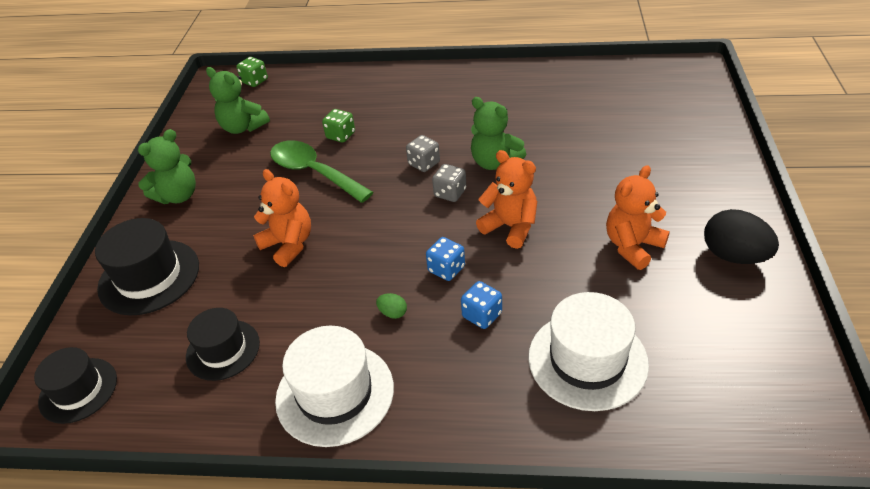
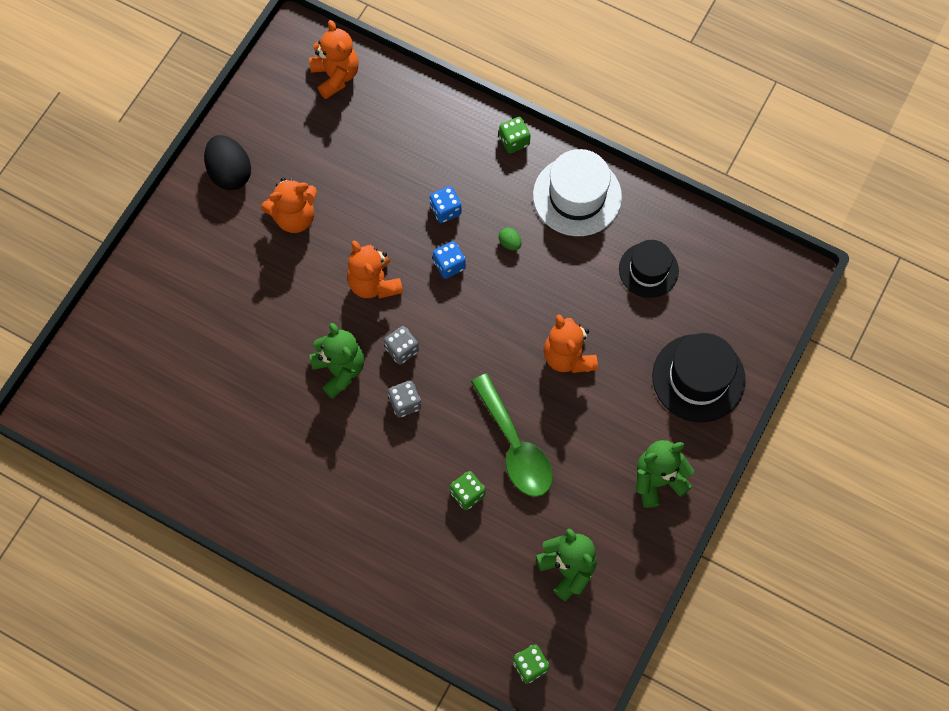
camera: 160 degrees left, 25 degrees up
(78, 390) = (763, 283): black hat -> none
(445, 425) = (514, 141): none -> green dice
(587, 360) = (396, 142): white hat -> none
(725, 406) = (336, 76): none -> orange teddy bear

